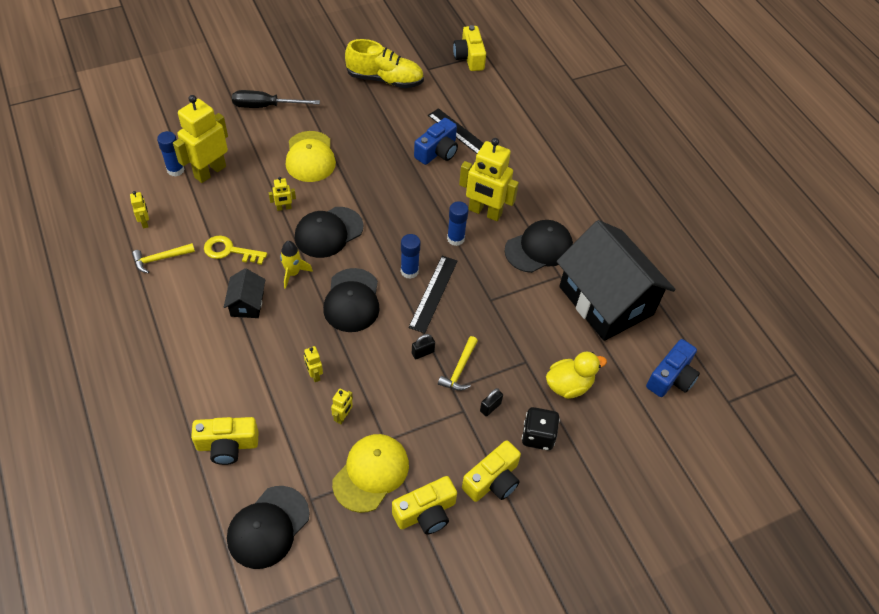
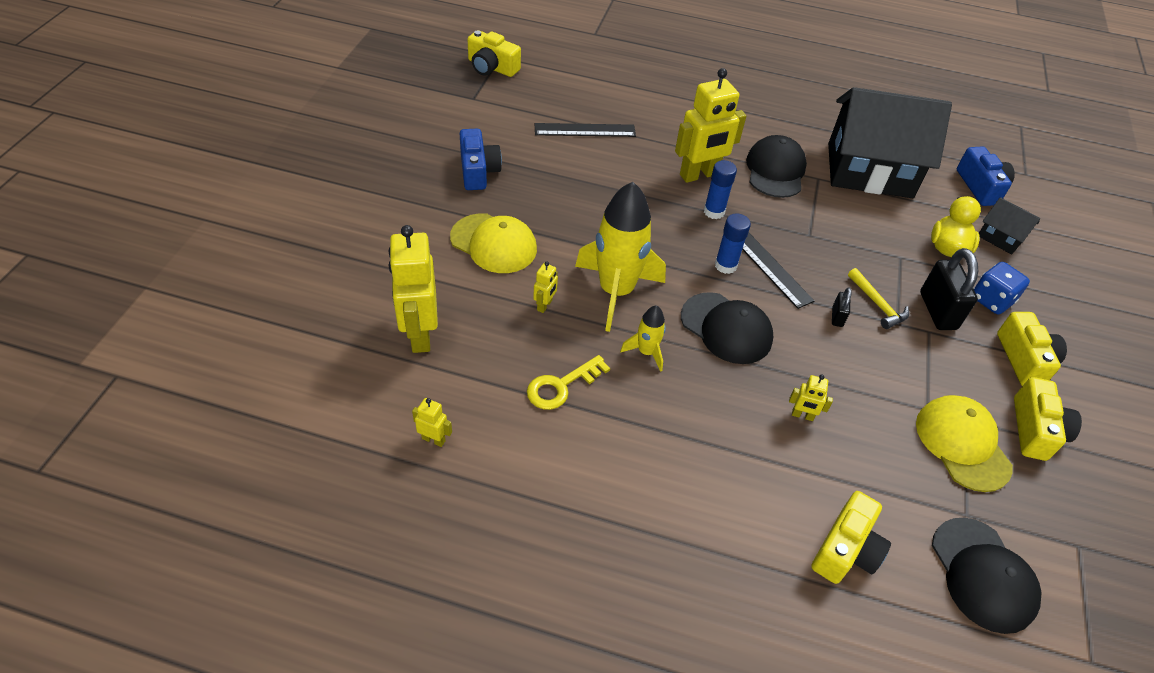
camera: 50 degrees left, 5 degrees down
(160, 259) = (509, 457): yellow hammer -> none
(175, 170) = (380, 363): blue glue stick -> none
(247, 304) = (654, 415): black house -> black house (1000, 237)
(265, 106) = (375, 233): black screwdriver -> none
(328, 232) = (616, 292): black cap -> yellow rocket
(343, 416) = (875, 424): yellow robot -> none
(385, 79) = (450, 131): yellow shoe -> none
(437, 151) = (589, 157): blue camera -> blue camera (478, 171)
(490, 407) = (937, 311): black padlock -> black padlock, size x2.05
(538, 436) = (991, 300): black dice -> blue dice

